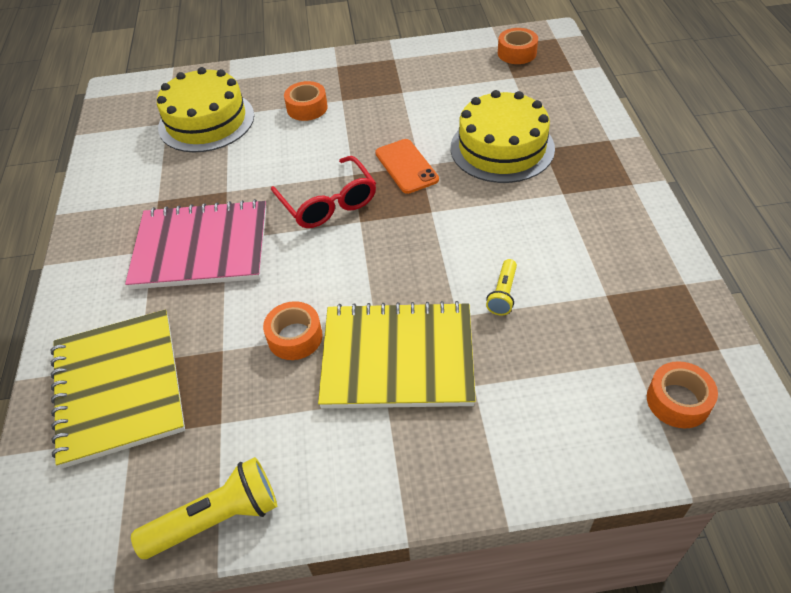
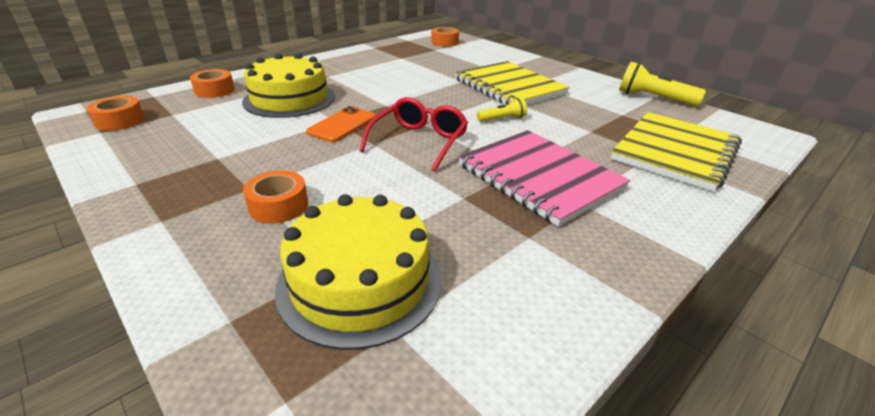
camera: 130 degrees left, 15 degrees down
(295, 337) = (543, 113): orange tape -> orange tape (214, 90)
(503, 294) = (431, 75): yellow flashlight -> yellow flashlight (502, 119)

